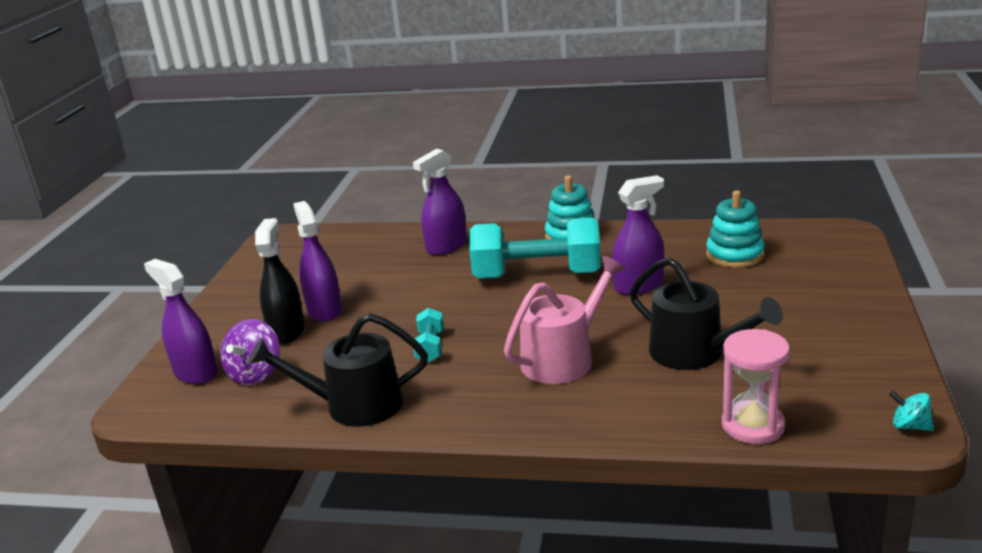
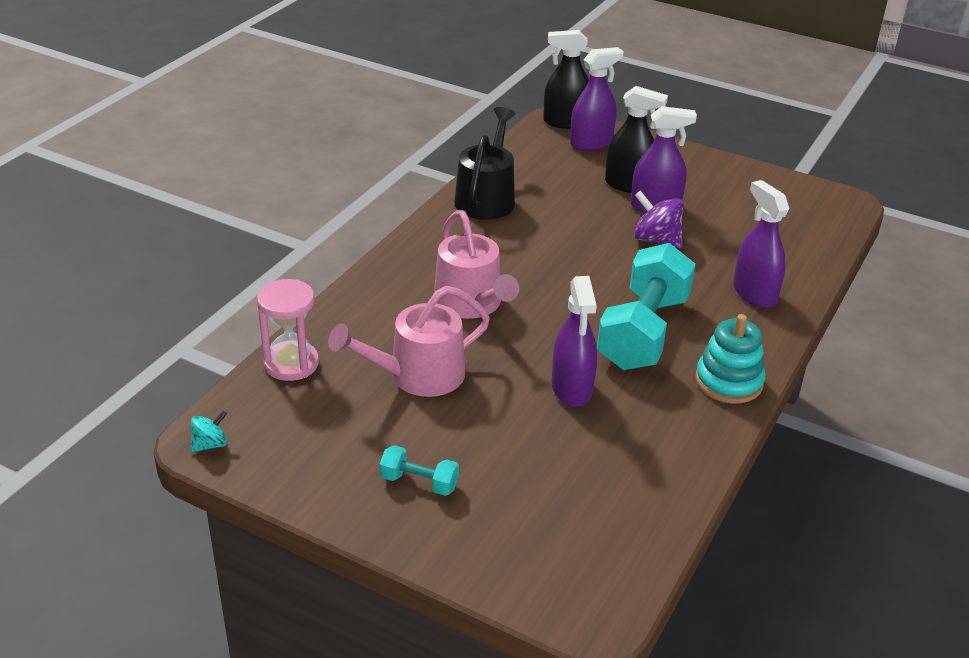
camera: 105 degrees right, 10 degrees up
(142, 401) = (565, 122): none -> black spray bottle
(255, 374) = (568, 165): purple spinning top -> purple spinning top (656, 240)
(430, 347) = (546, 244): turquoise dumbbell -> turquoise dumbbell (419, 482)
(694, 353) = (418, 375): black watering can -> pink watering can
(735, 255) = (594, 485): turquoise stacking toy -> none

